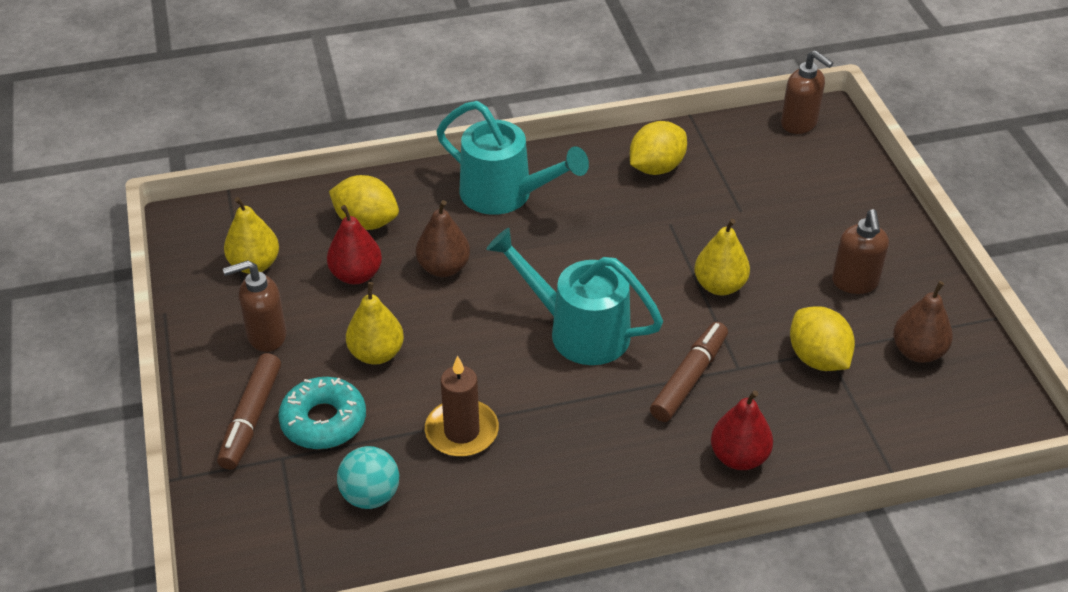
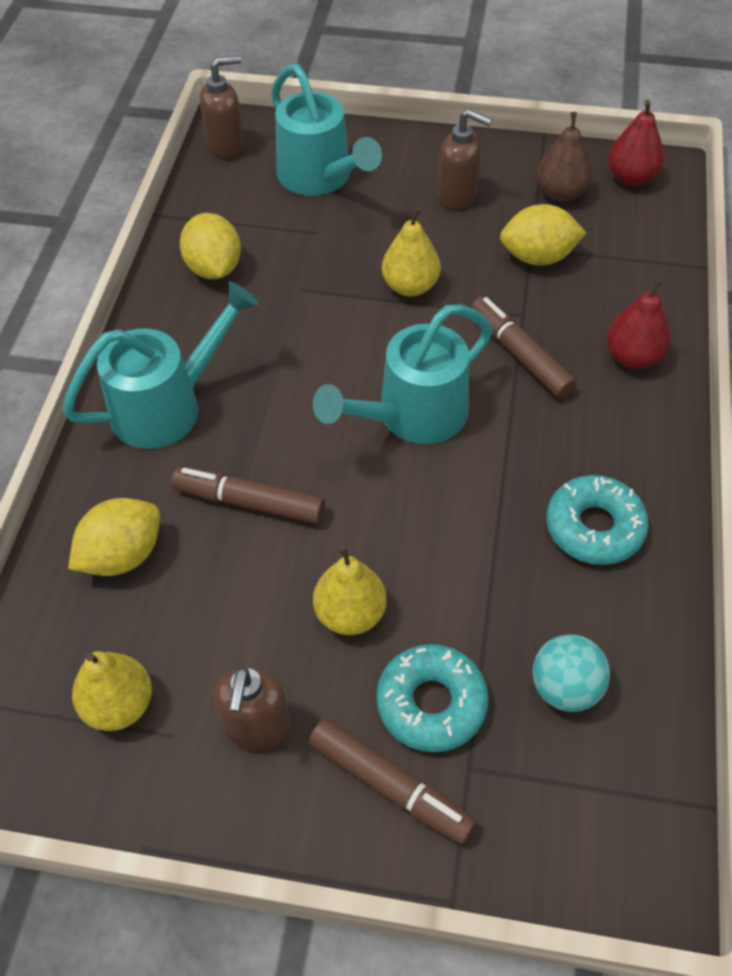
camera: 65 degrees left, 10 degrees up
(356, 275) = (208, 594): red pear -> red pear (631, 177)
(443, 268) = (249, 502): brown pear -> brown marker
(462, 431) = (507, 568): brown candle -> none
(531, 476) = (594, 527): none -> turquoise donut
(806, 191) = (320, 178): none -> turquoise watering can

